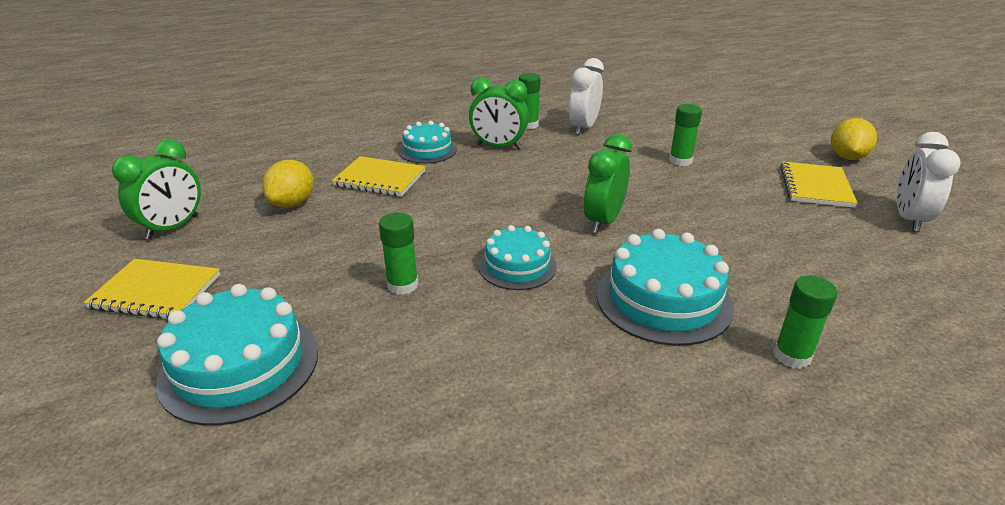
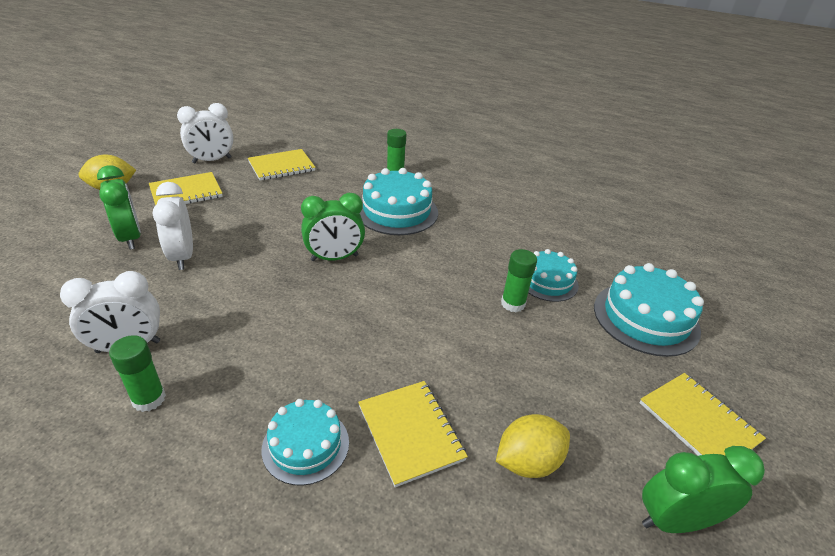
camera: 135 degrees left, 5 degrees up
(498, 146) = (242, 387): green clock -> green clock (130, 238)
(517, 266) = (432, 269): turquoise cake -> turquoise cake (547, 281)
(680, 161) = (182, 256): green glue stick -> white clock
(867, 260) = (281, 166): none -> yellow notebook

